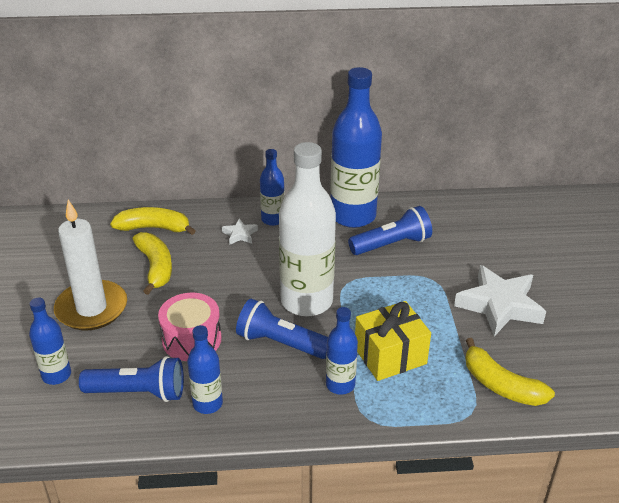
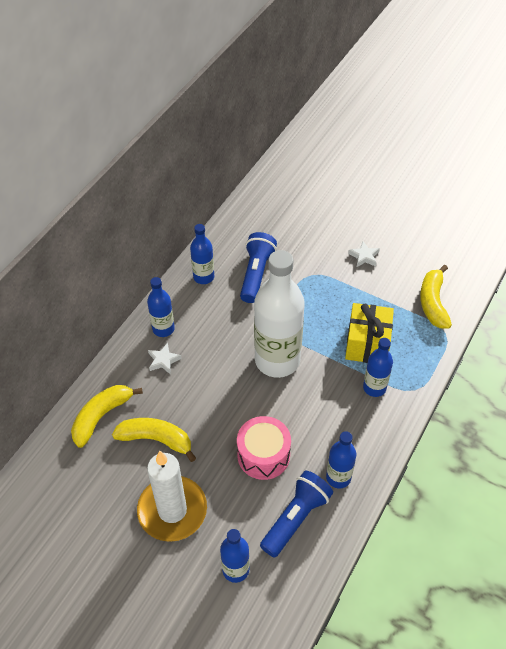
camera: 55 degrees left, 15 degrees up
(280, 343) = (309, 400): blue flashlight -> none
(353, 216) = (203, 277): blue bottle -> blue bottle, size x0.50
(499, 305) = (364, 256): white star -> white star, size x0.45
(501, 385) = (433, 303): yellow banana -> yellow banana turned 105 degrees clockwise

